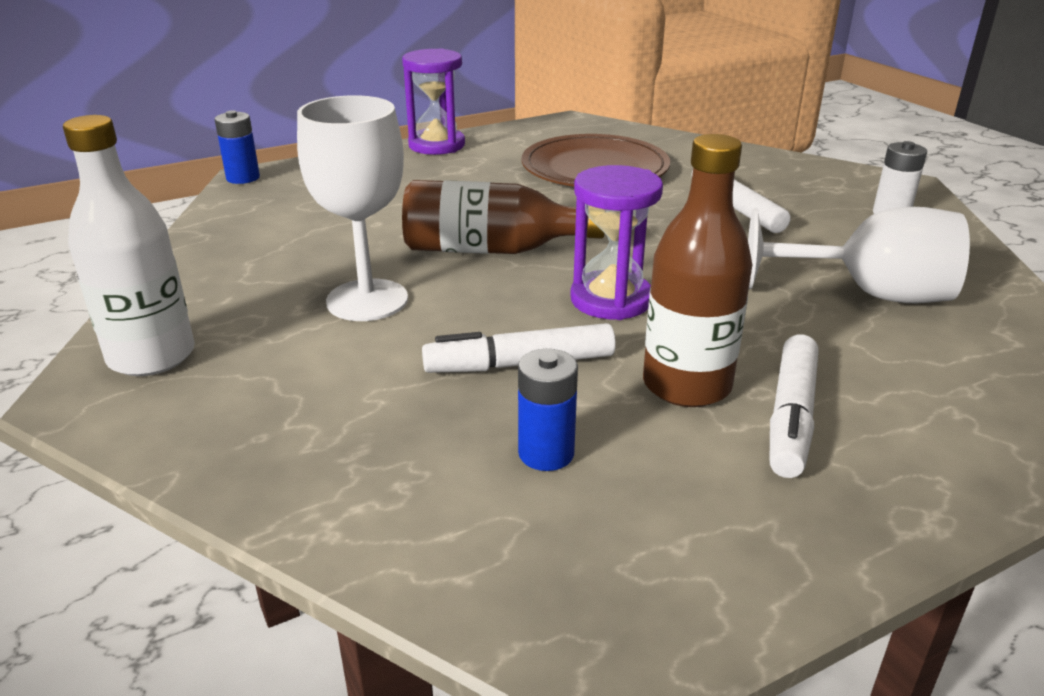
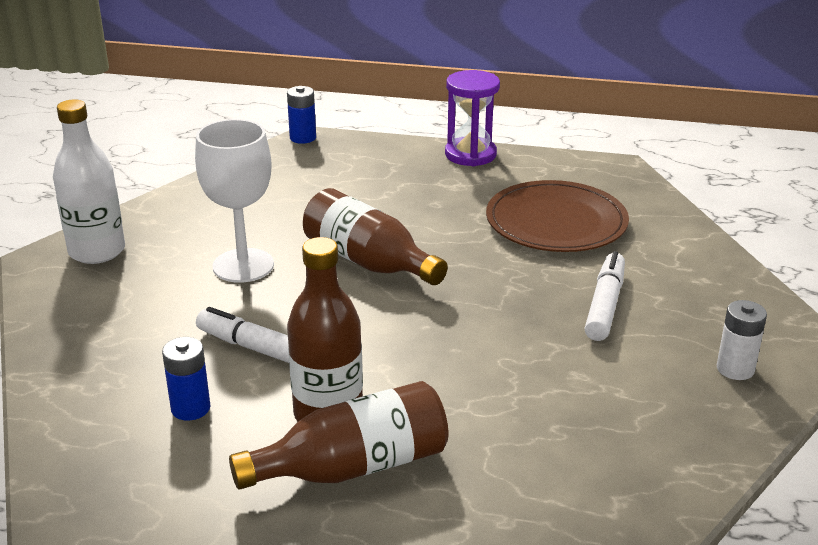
camera: 40 degrees right, 0 degrees up
(611, 299) = (382, 334): purple hourglass -> none
(791, 417) = (353, 467): white marker -> brown bottle
(869, 294) = (571, 421): white goblet -> none

